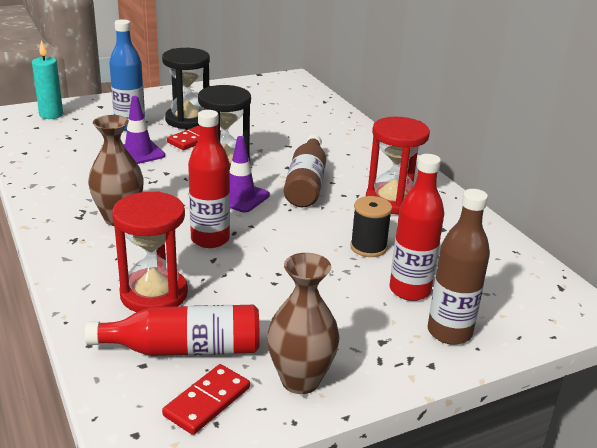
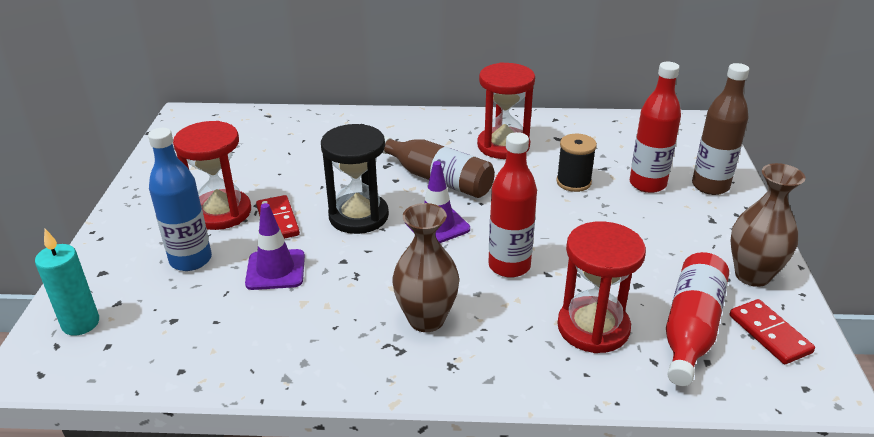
camera: 60 degrees left, 5 degrees up
(188, 120) = (221, 212): black hourglass -> red hourglass

